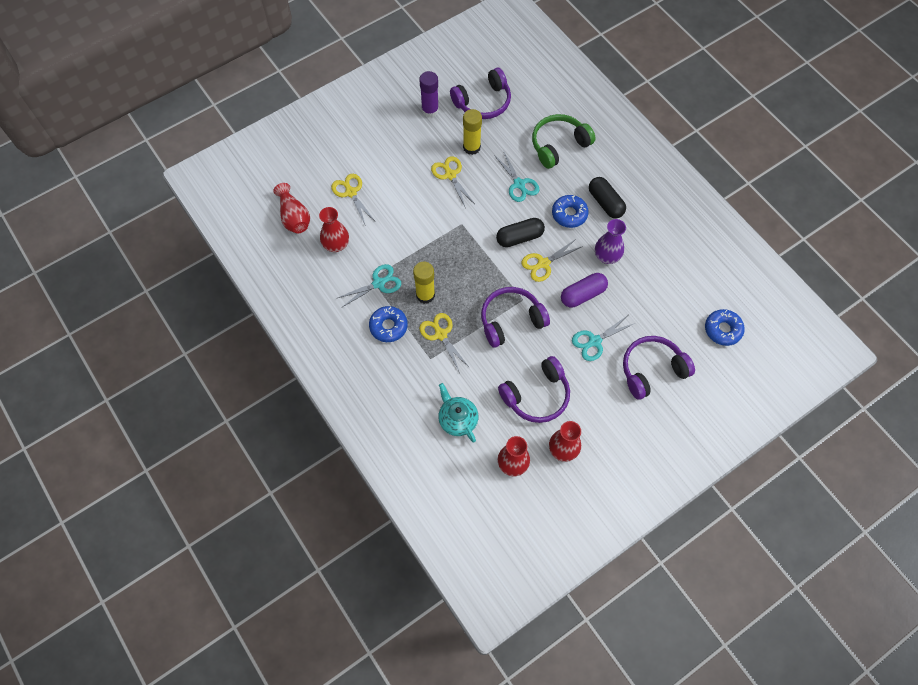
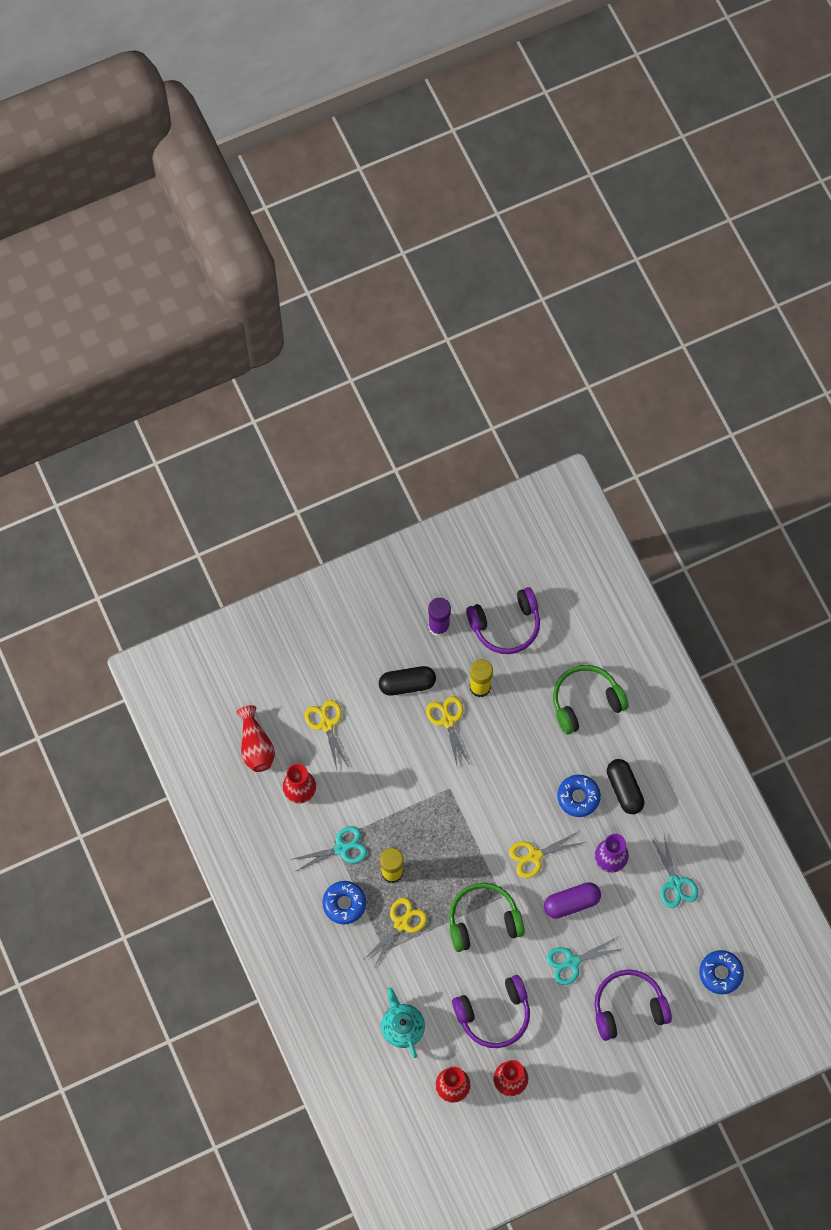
camera: 10 degrees right, 5 degrees up
(441, 334) = (401, 924): yellow scissors -> yellow scissors turned 60 degrees clockwise
(511, 320) = (483, 920): purple headphones -> green headphones
(519, 184) = (527, 747): turquoise scissors -> turquoise scissors (675, 883)
(519, 237) = (513, 818): black capsule -> black capsule (407, 684)

